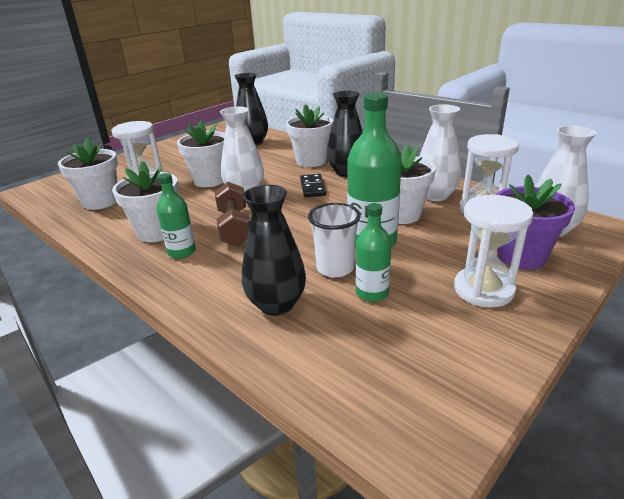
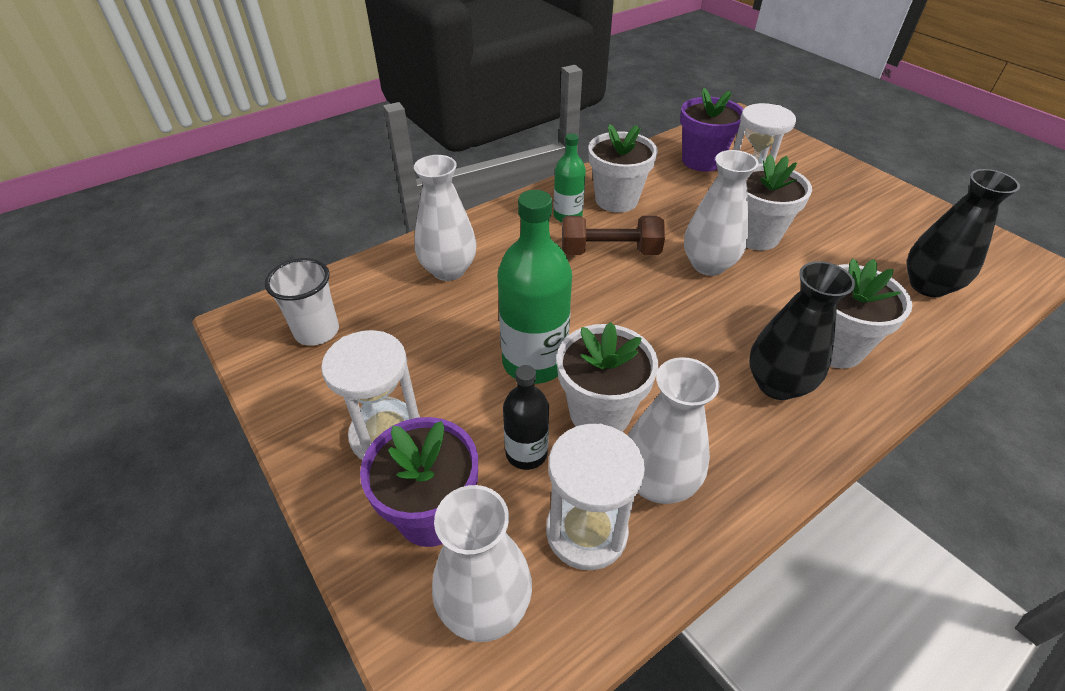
camera: 100 degrees right, 15 degrees up
(101, 201) = (701, 161): white flower pot -> purple flower pot
(276, 304) = (448, 270): black vase -> white vase
(313, 187) = (716, 332): black domino -> none
(335, 268) = (489, 318): white cup -> white cup (317, 331)
(372, 293) = (431, 337): green bottle -> none
(449, 233) = (526, 453): none -> black bottle

